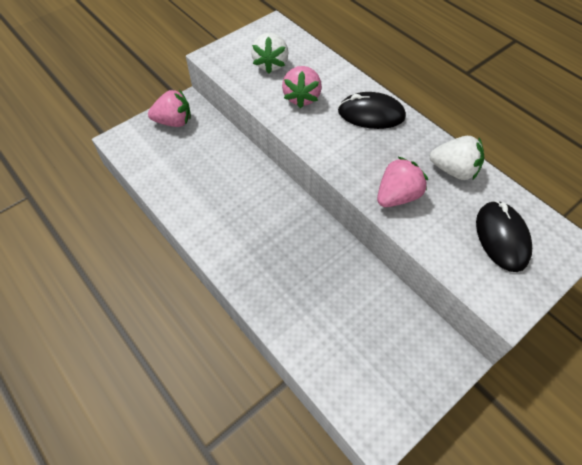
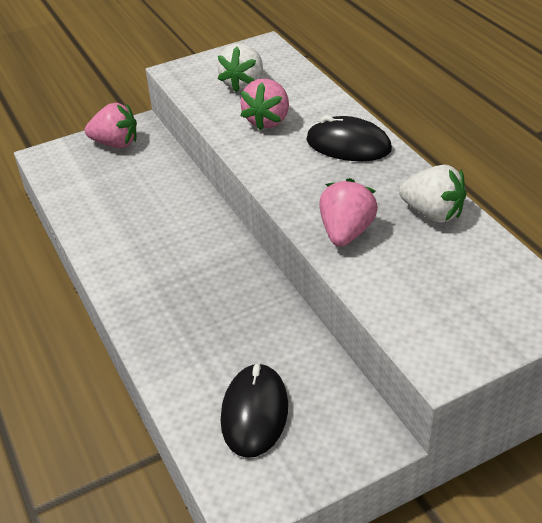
camera: 15 degrees right, 15 degrees down
(397, 196) = (346, 232): pink strawberry -> pink strawberry turned 45 degrees counterclockwise
(502, 237) = (467, 291): black mouse -> black mouse (255, 413)

